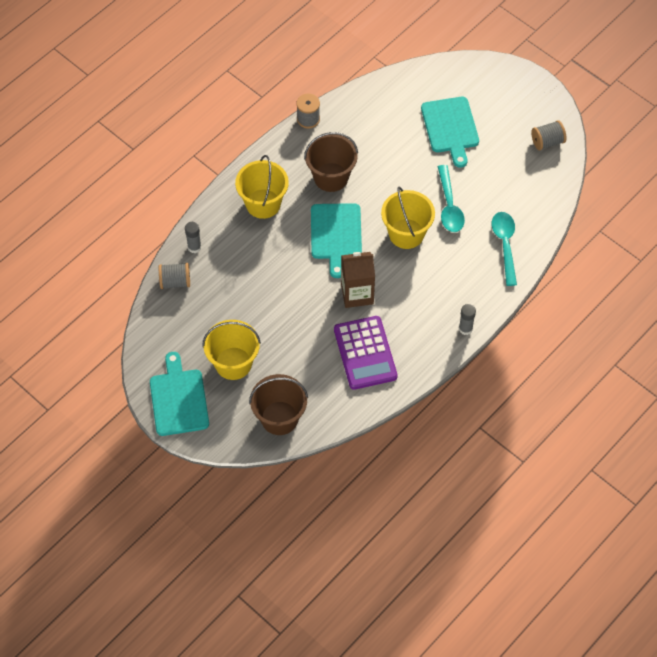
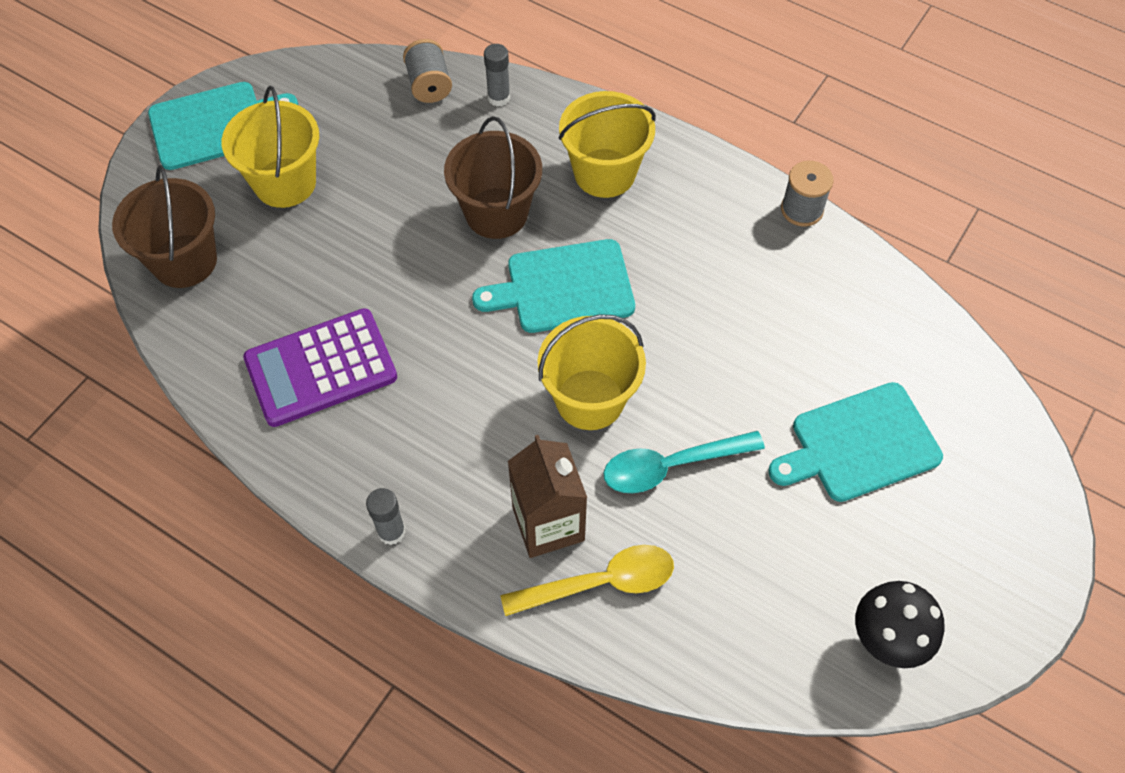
camera: 80 degrees right, 0 degrees up
(331, 177) = (685, 262): brown bucket -> brown bucket (496, 213)
(357, 294) = (444, 338): brown carton -> brown carton (548, 524)
(505, 245) = (600, 583): turquoise spoon -> yellow spoon
(547, 142) = (886, 640): grey spool -> black mushroom

